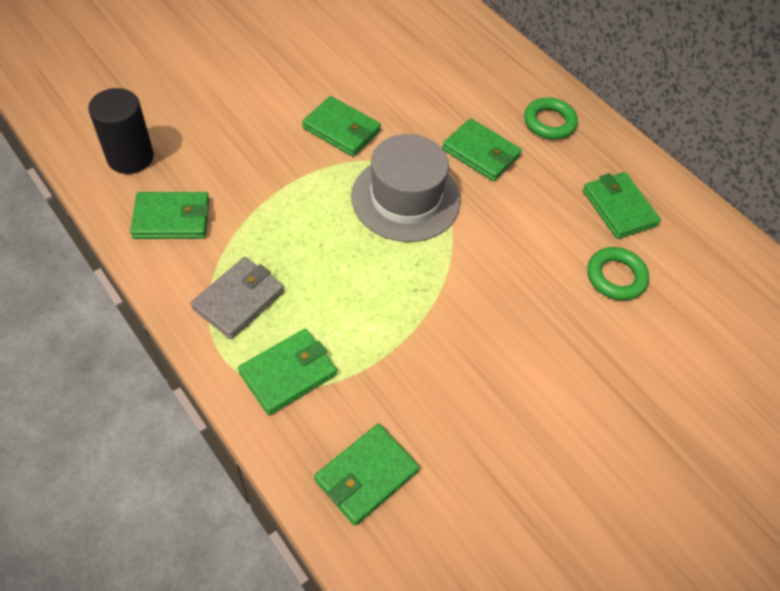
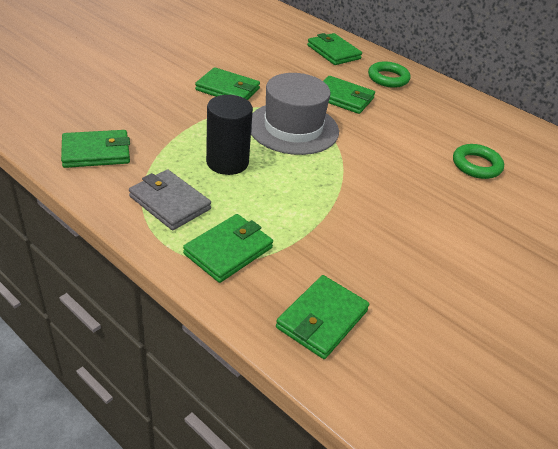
camera: 10 degrees left, 15 degrees down
(130, 157) = (50, 115): black cylinder -> black cylinder (227, 162)
(238, 300) = (169, 203): grey wallet -> grey wallet turned 75 degrees counterclockwise
(619, 208) = (460, 124): green wallet -> green wallet (333, 52)

